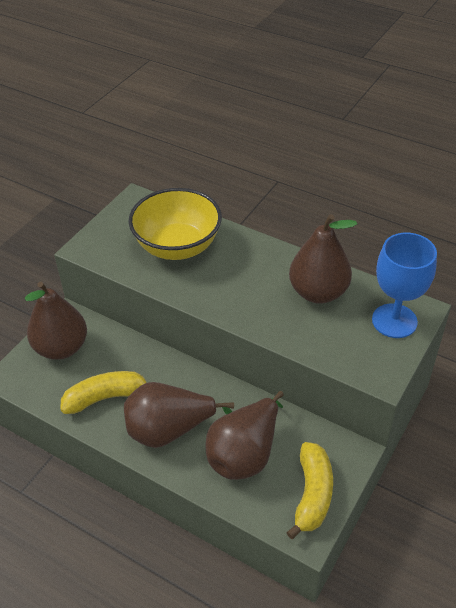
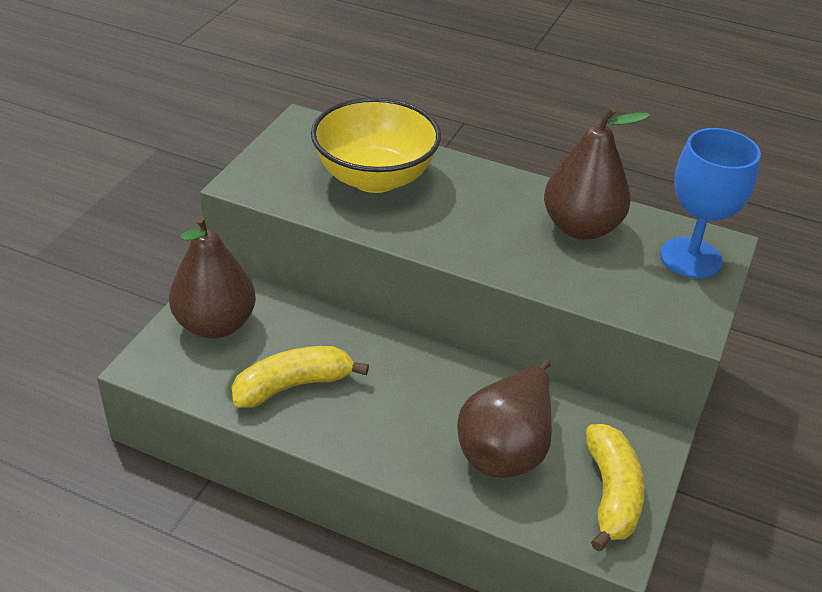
camera: 10 degrees left, 5 degrees down
(170, 430) = (394, 423): brown pear -> none

